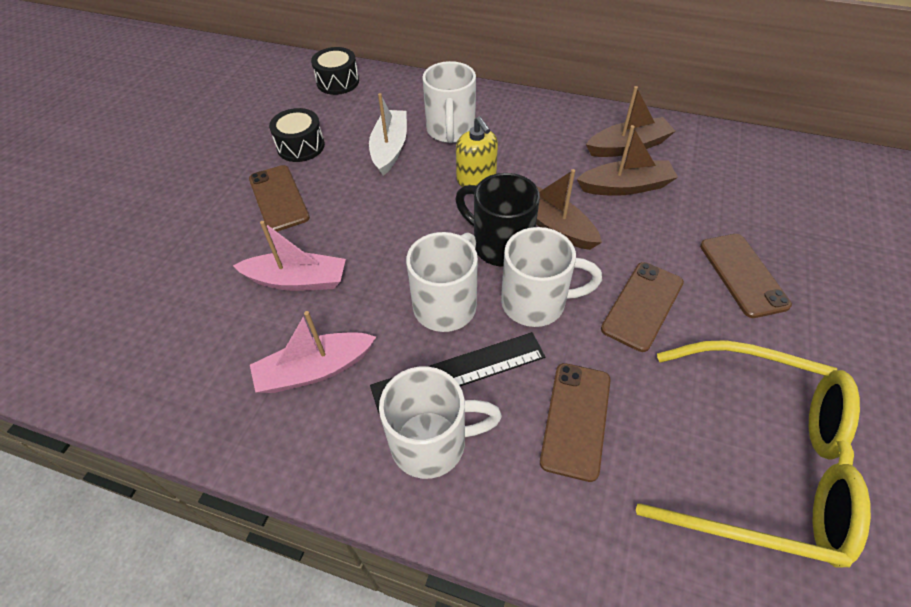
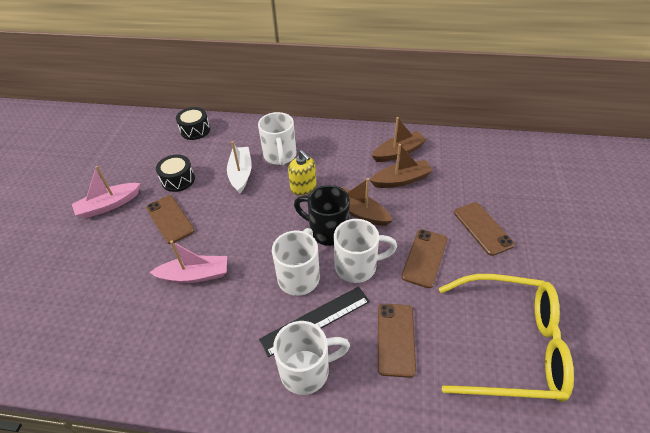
camera: 10 degrees left, 5 degrees down
(315, 370) = (219, 335): pink boat -> pink boat (109, 205)

